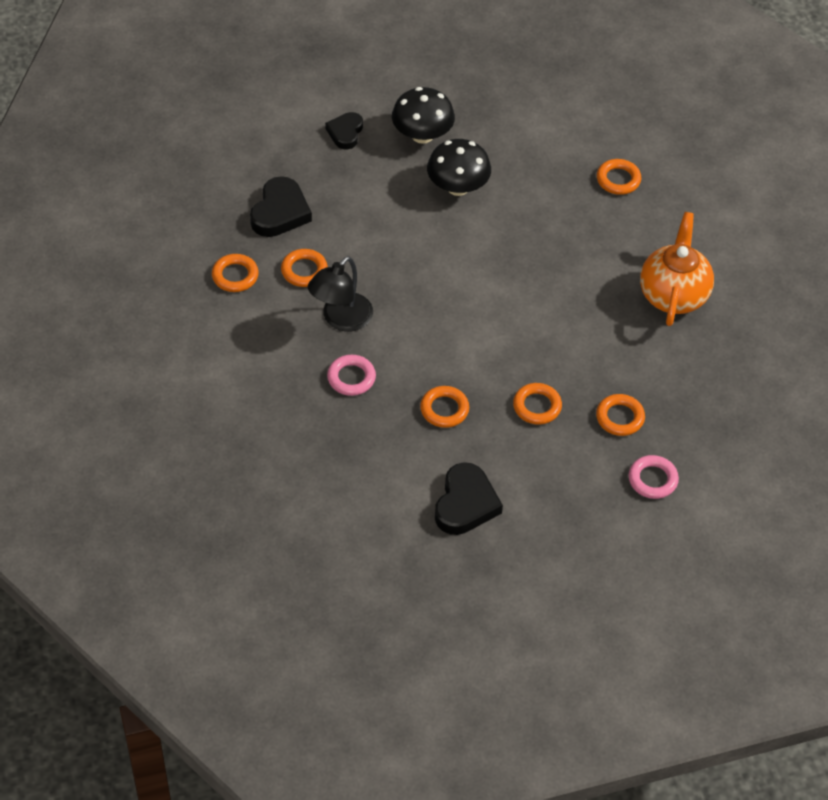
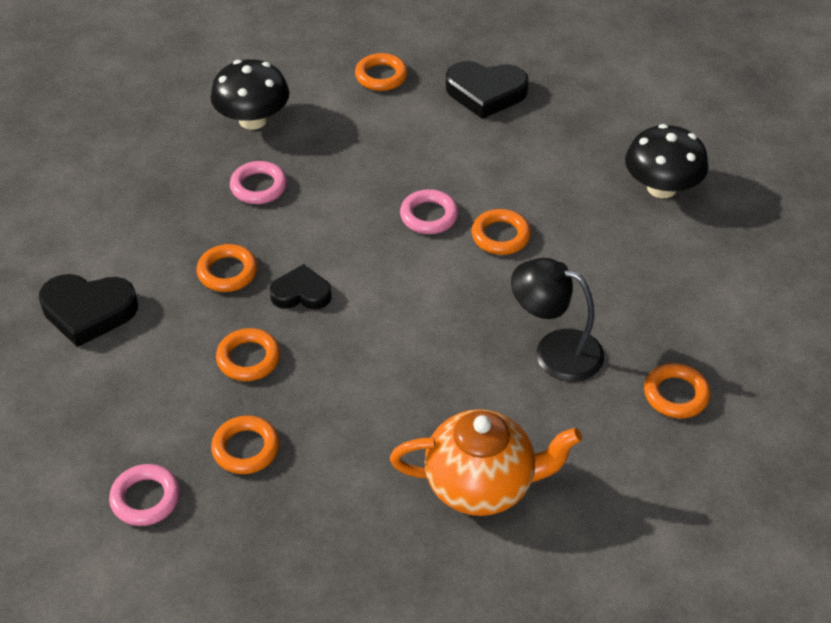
camera: 80 degrees right, 5 degrees down
(304, 271) = (405, 125): orange ring -> orange ring (500, 236)
(341, 319) = (342, 165): black lamp -> black lamp (555, 350)
(345, 133) = (631, 123): black heart -> black heart (301, 293)
(415, 275) = (429, 216): none -> pink ring
(458, 187) = (589, 232): black mushroom -> black mushroom (253, 120)

